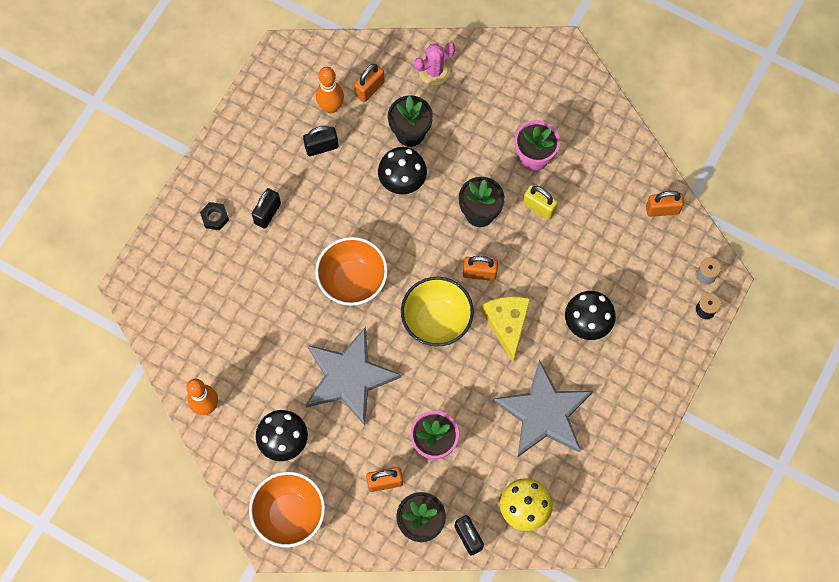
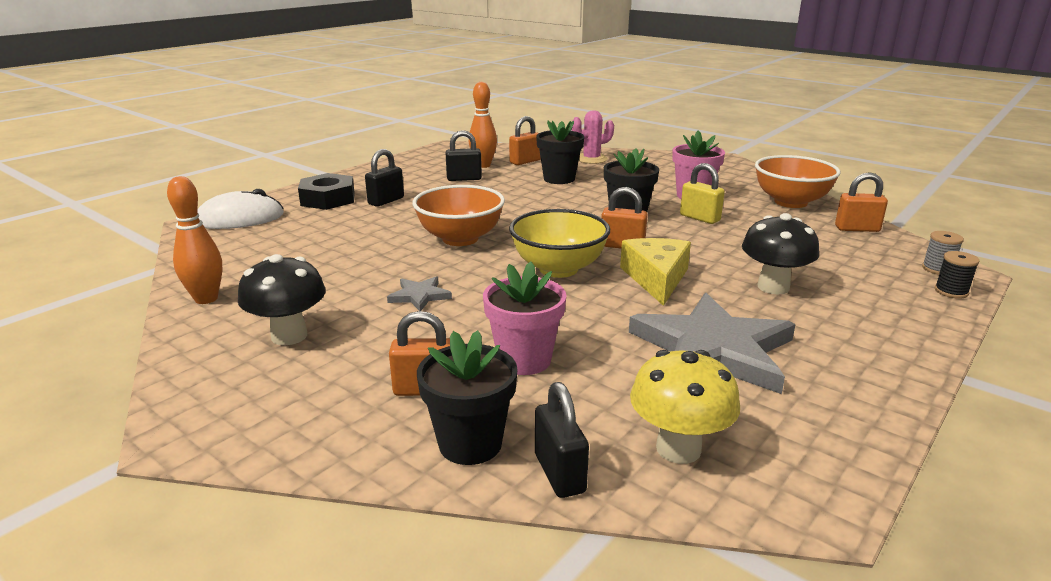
camera: 10 degrees right, 45 degrees down
(159, 272) = (240, 219): none -> white mouse
(215, 217) = (328, 199): black nut -> black nut, size x1.81
(289, 514) = (240, 406): orange bowl -> orange bowl (790, 202)
(349, 377) = (419, 296): grey star -> grey star, size x0.43
(402, 182) = (542, 197): black mushroom -> none

